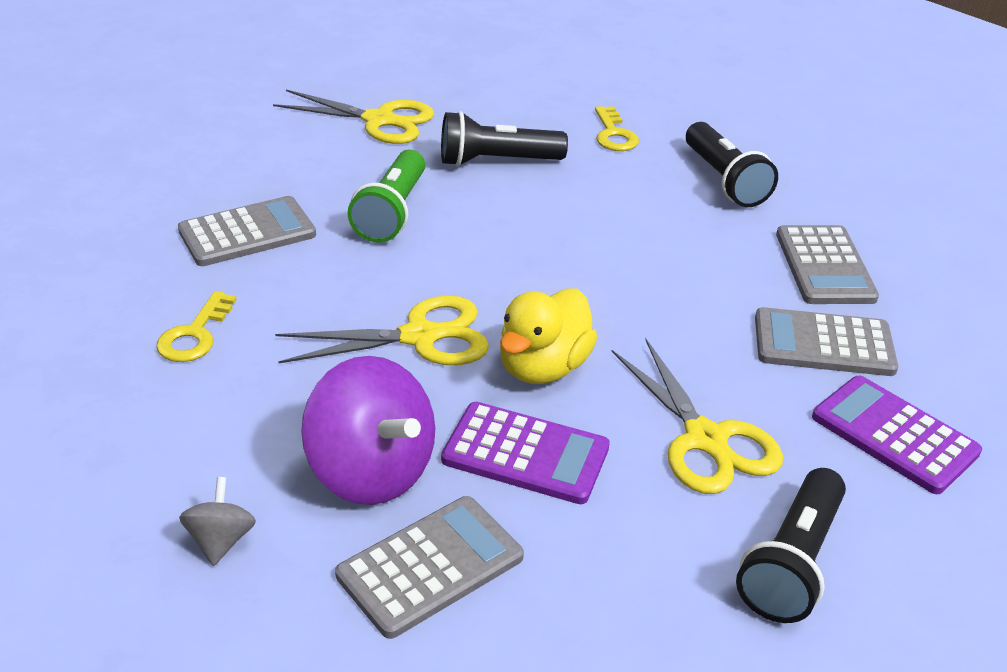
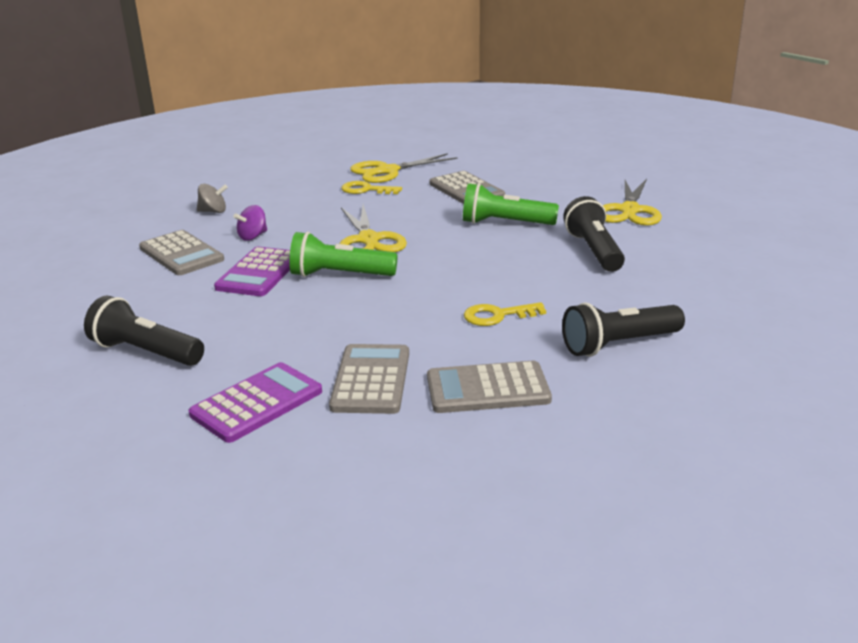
camera: 90 degrees right, 10 degrees down
(371, 471) = (253, 236): purple spinning top -> purple spinning top, size x0.48
(543, 367) = (339, 275): yellow duck -> green flashlight
(614, 134) = (671, 294): yellow key -> yellow key (497, 316)
(705, 439) = (264, 327): yellow scissors -> yellow scissors (388, 171)

